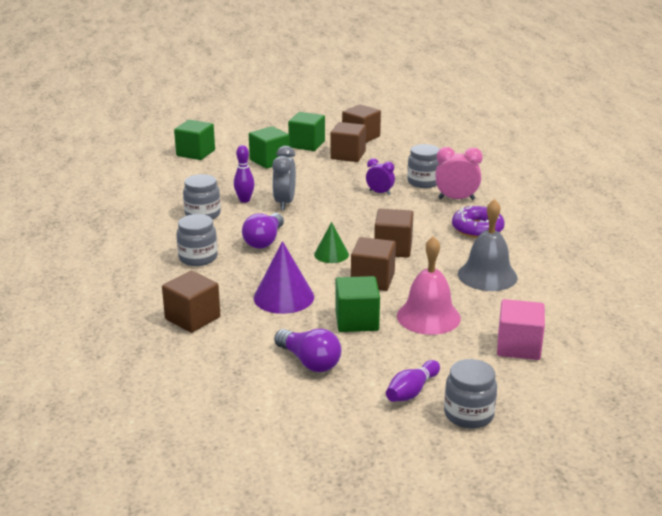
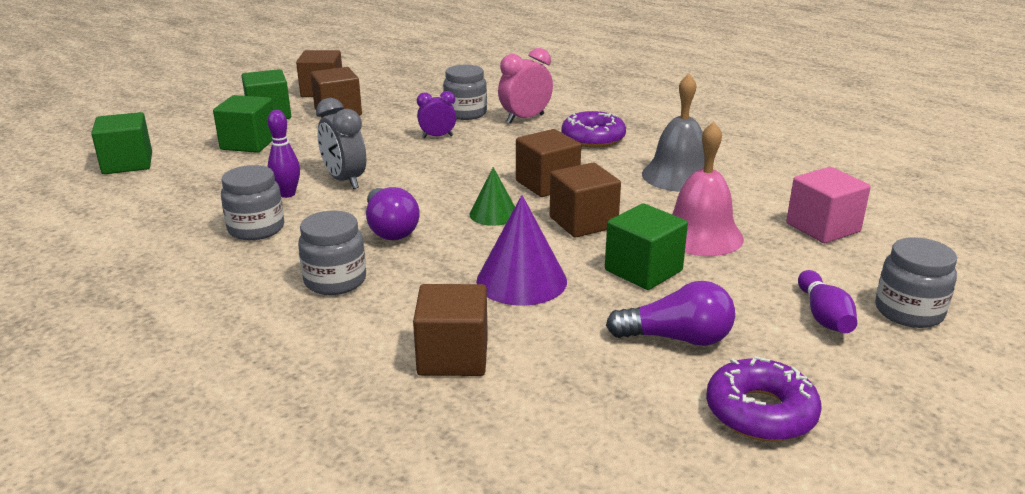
camera: 40 degrees left, 0 degrees up
(286, 413) = (760, 412): none -> purple donut

